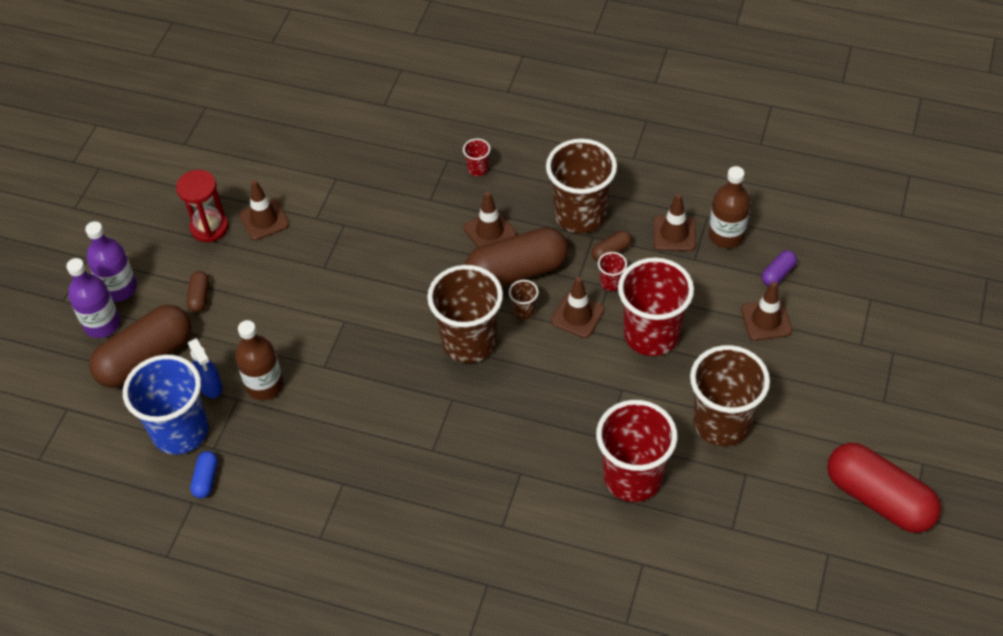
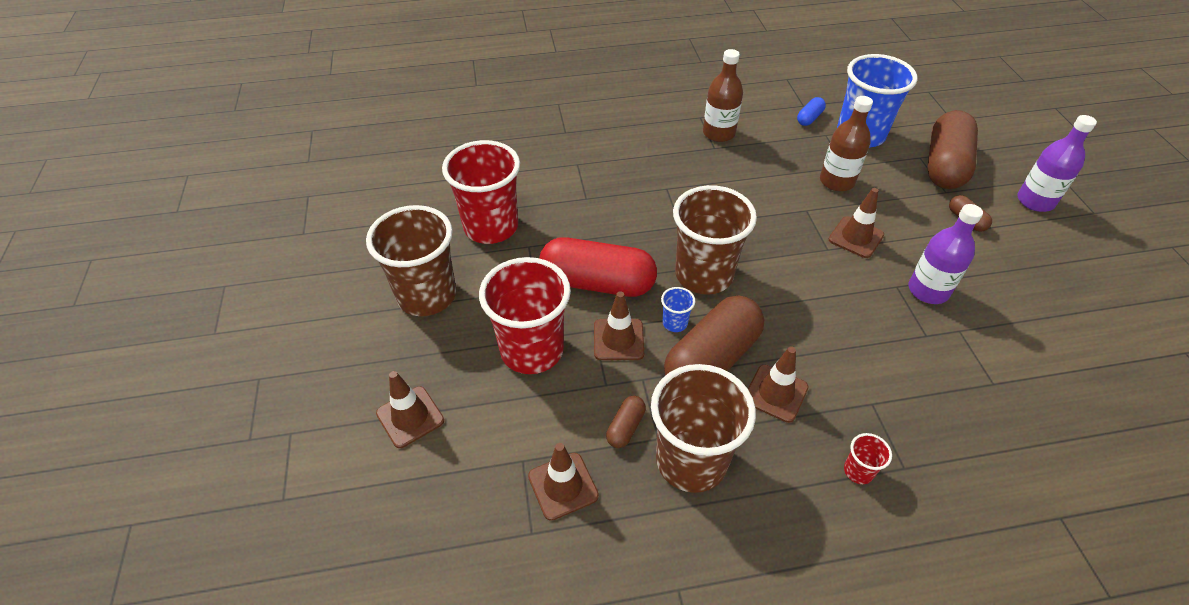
camera: 150 degrees right, 5 degrees down
(102, 324) = (1008, 173): purple bottle -> purple bottle (928, 290)
(206, 479) = (809, 118): blue capsule -> blue capsule turned 60 degrees clockwise
(209, 227) = (1039, 279): red hourglass -> none
(210, 386) = (875, 166): blue spray bottle -> none
(264, 220) = (1003, 307): brown traffic cone -> brown traffic cone (856, 237)
(524, 310) = (675, 323): brown cup -> blue cup
(611, 282) = (604, 389): red cup -> none
(726, 235) = (495, 513): brown bottle -> brown bottle (718, 133)
(778, 274) = (411, 485): purple capsule -> none
(878, 499) = (259, 287): red capsule -> red capsule (597, 283)

